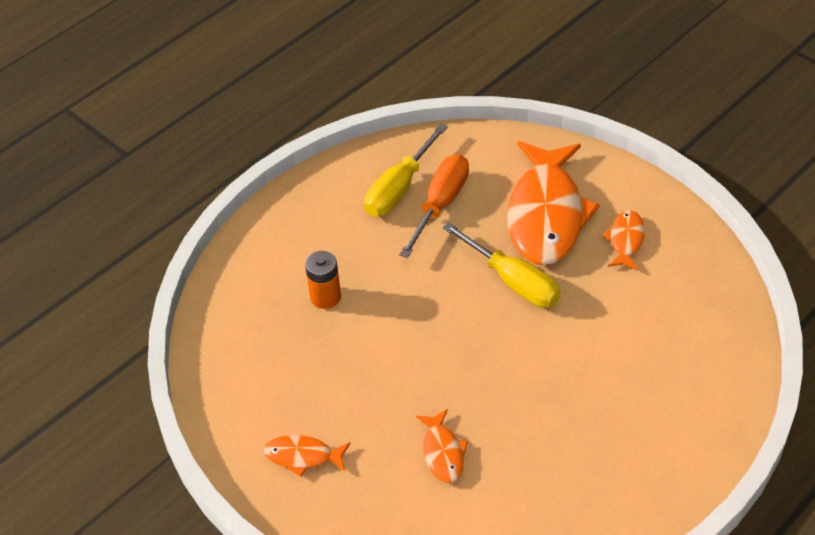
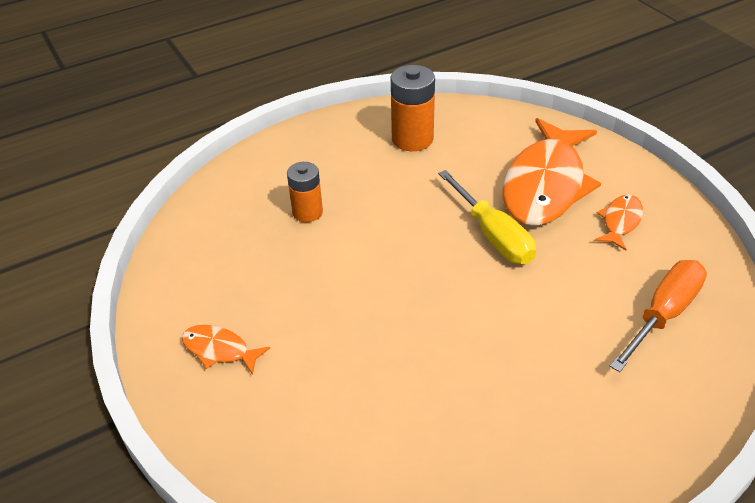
camera: 15 degrees right, 5 degrees down
(398, 189) = (412, 139): yellow screwdriver -> orange battery
(441, 204) = (446, 157): orange screwdriver -> orange screwdriver (663, 313)
(443, 452) = (361, 381): orange fish -> none

